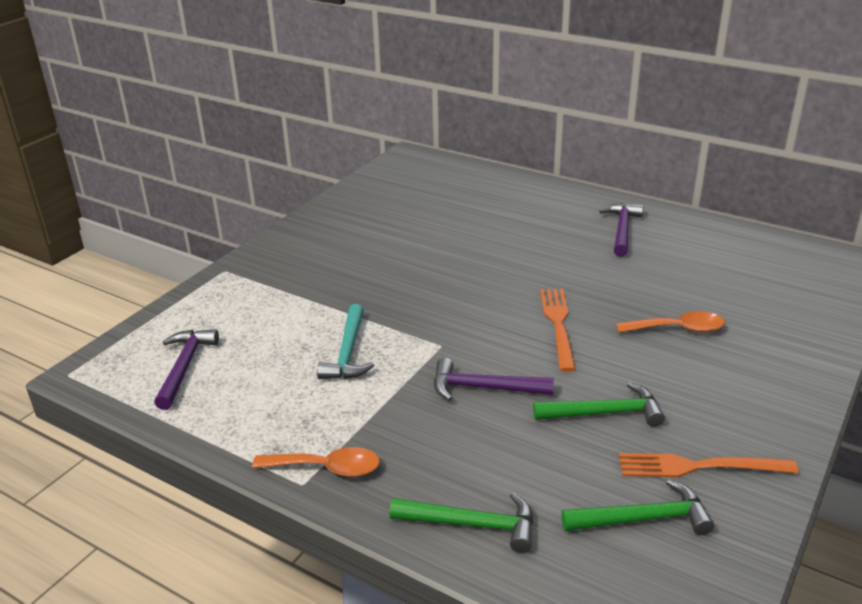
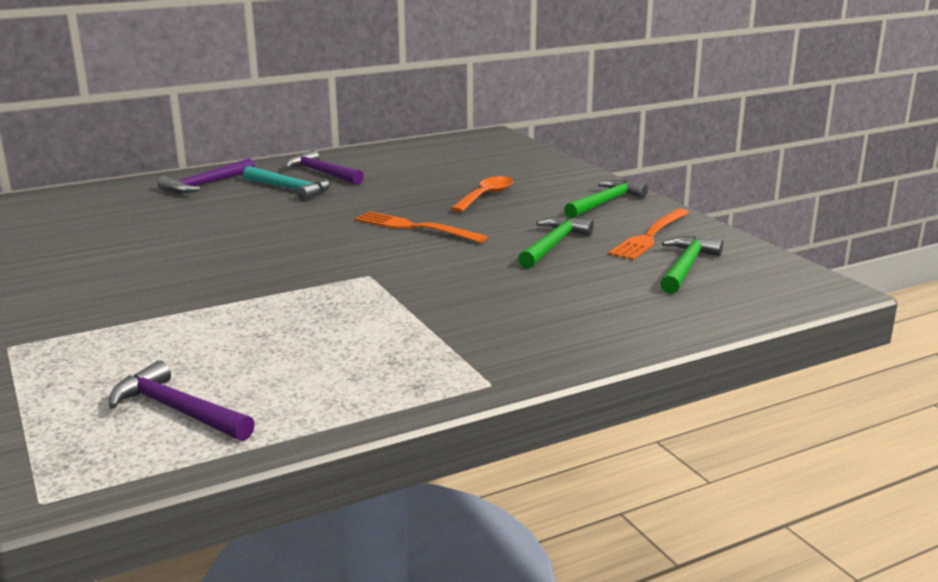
camera: 60 degrees left, 10 degrees down
(327, 468) = (482, 367): orange spoon -> none
(348, 353) = (309, 316): turquoise hammer -> turquoise hammer (290, 189)
(472, 524) = (632, 324): green hammer -> green hammer (605, 203)
(483, 388) = (459, 275): purple hammer -> purple hammer (206, 184)

